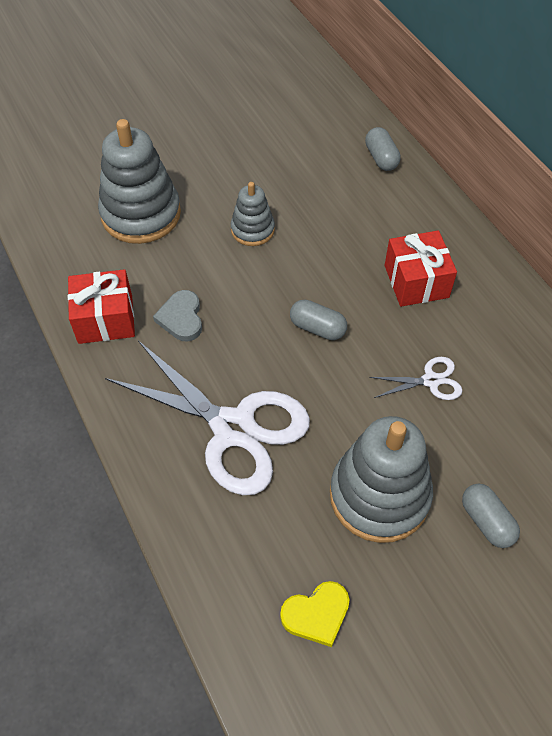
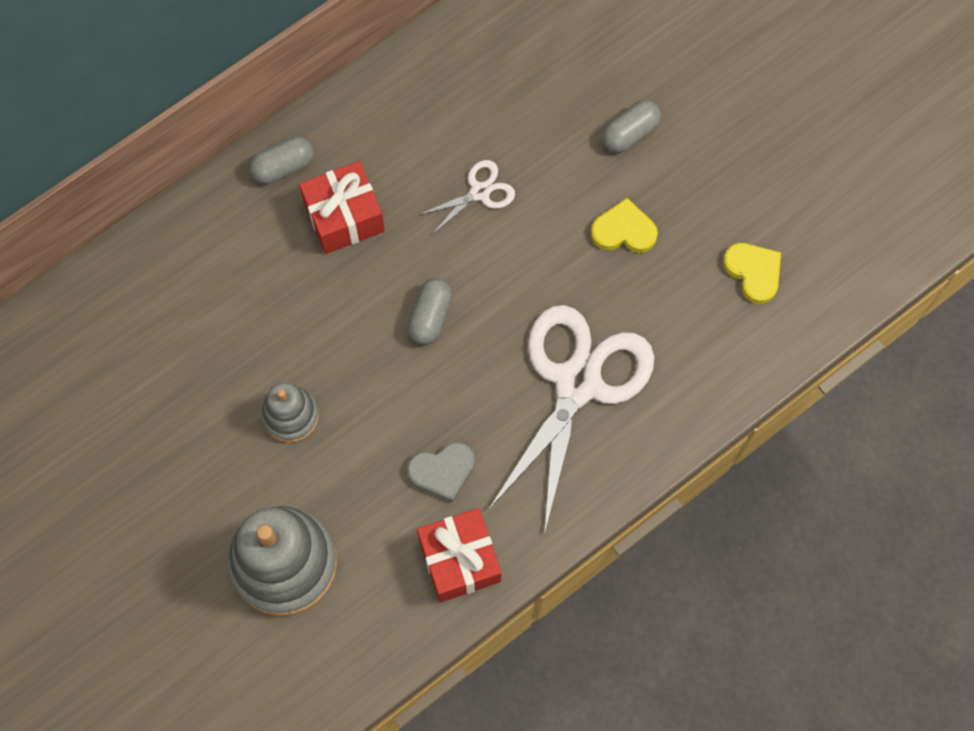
camera: 100 degrees left, 15 degrees up
(379, 495) = (624, 230): grey stacking toy -> yellow heart
(381, 158) = (140, 275): grey capsule -> grey capsule (283, 166)
(431, 381) = (480, 192): white scissors -> white scissors turned 75 degrees clockwise

